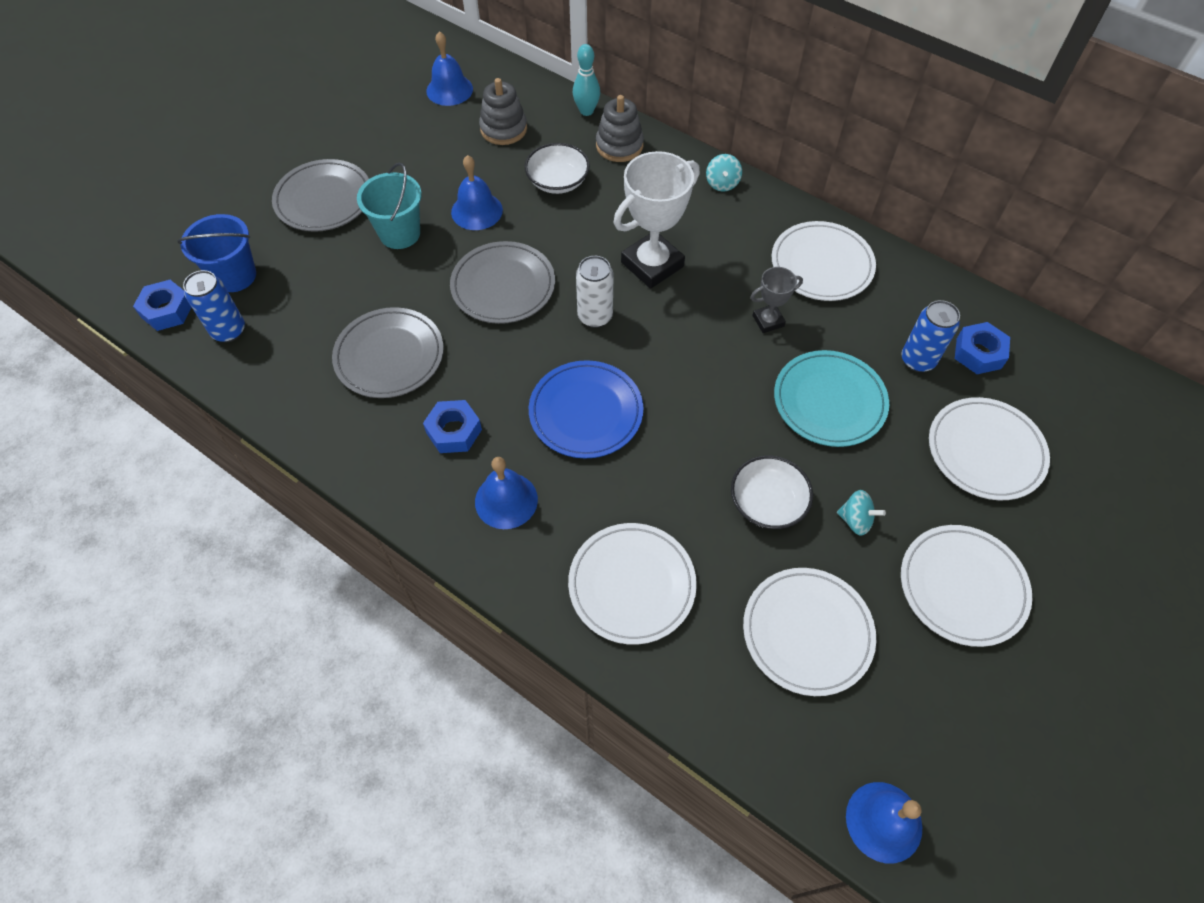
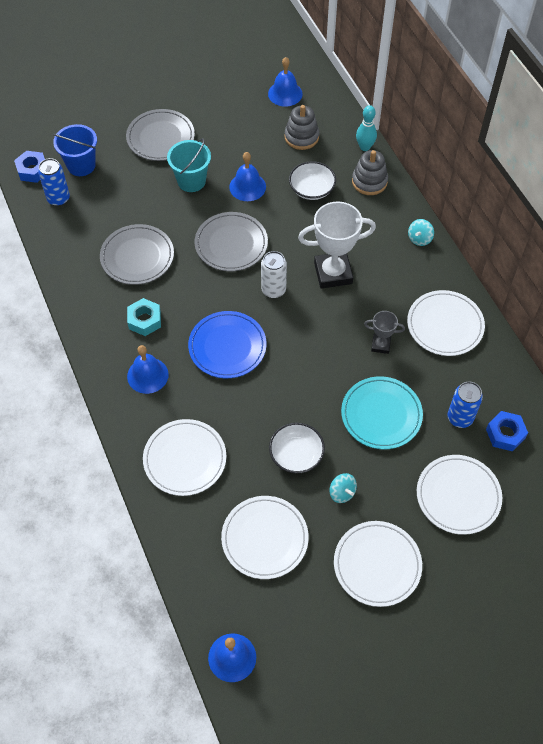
camera: 30 degrees right, 0 degrees up
(454, 431) = (144, 320): blue nut -> turquoise nut

